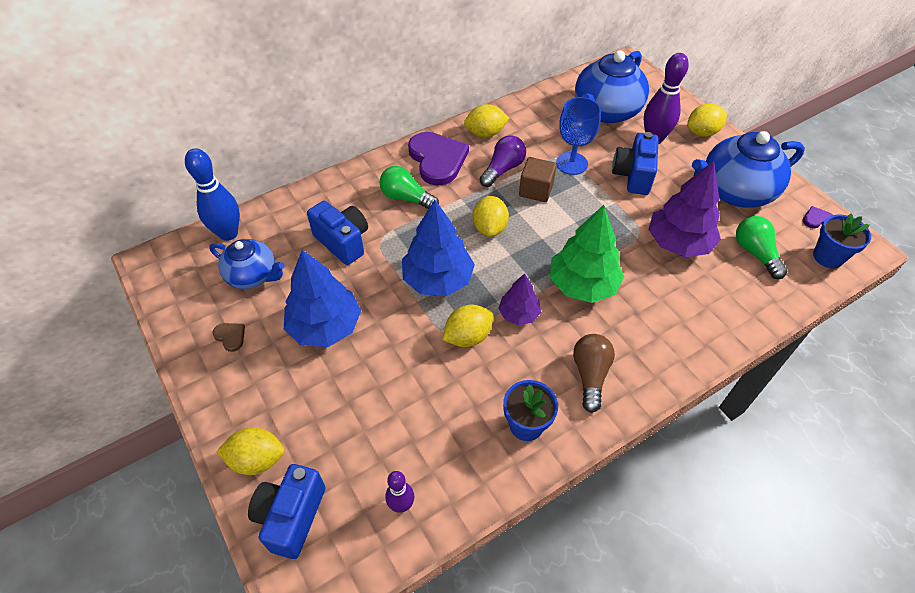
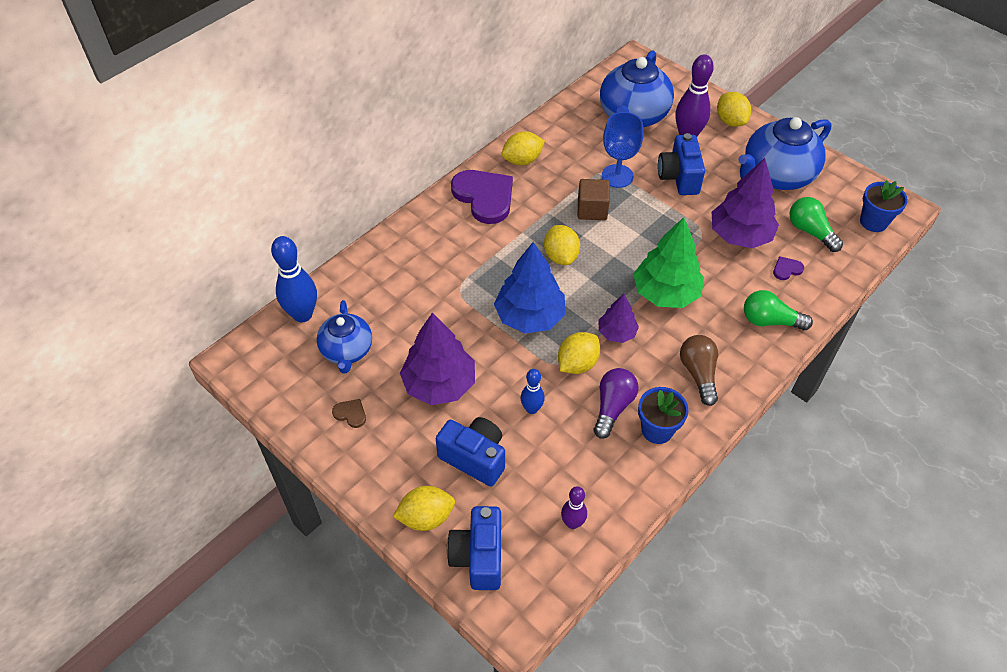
camera: 15 degrees left, 0 degrees up
(253, 275) = (347, 351): blue teapot -> blue teapot turned 75 degrees clockwise
(325, 326) = (439, 384): blue tree -> purple tree
(343, 242) = (423, 299): blue camera -> blue camera (474, 458)
(405, 372) = (531, 409): none -> blue bowling pin
(406, 198) = (468, 242): green light bulb -> green light bulb (769, 321)
(503, 169) = (553, 194): purple light bulb -> purple light bulb (613, 407)
(702, 132) = (730, 121): yellow lemon -> yellow lemon turned 75 degrees counterclockwise
(817, 219) = (856, 188): purple heart -> purple heart (786, 269)

